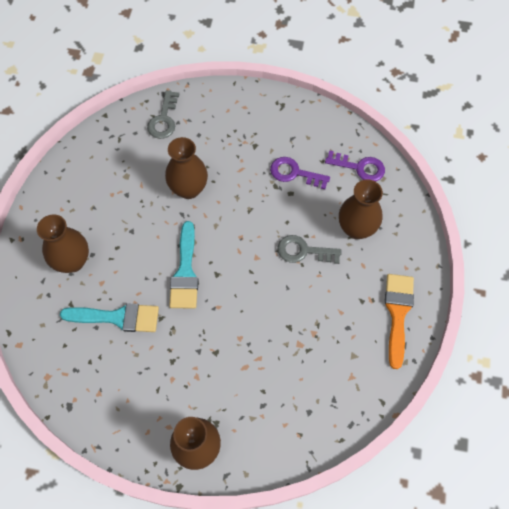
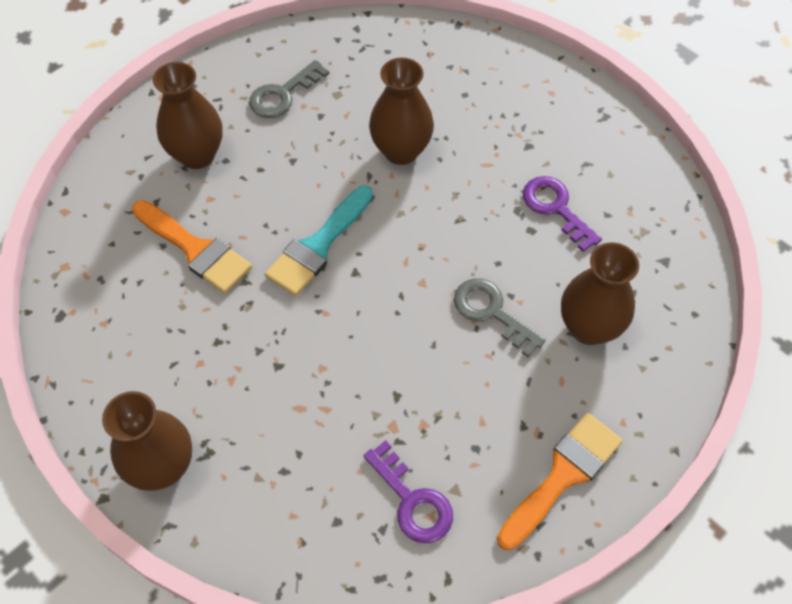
camera: 35 degrees right, 5 degrees down
(117, 317) = (195, 249): turquoise brush -> orange brush
(164, 119) = (435, 54): grey key -> grey key (283, 95)
(360, 167) = (656, 252): purple key -> purple key (413, 501)

